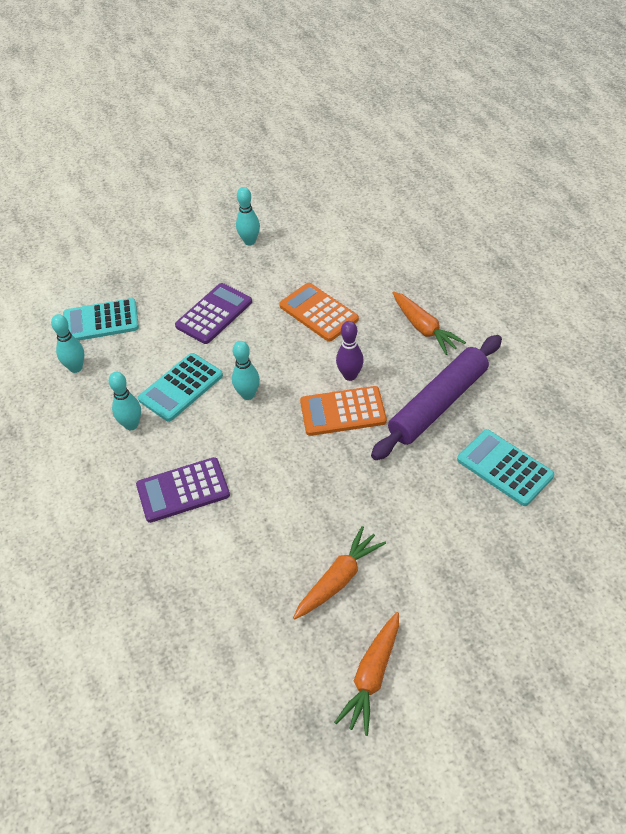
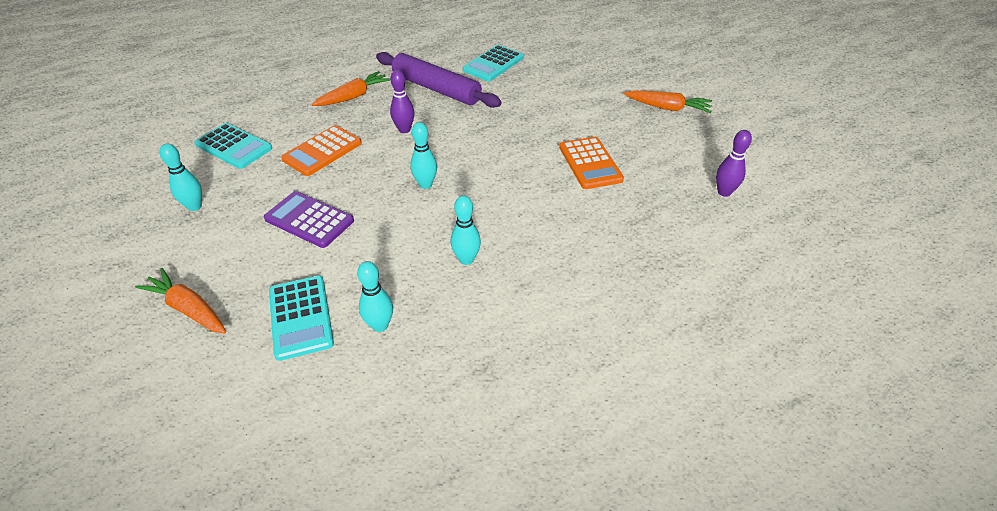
camera: 100 degrees left, 5 degrees down
(170, 692) = (724, 192): none -> purple bowling pin
(181, 387) = (415, 230): turquoise calculator -> turquoise calculator (234, 146)
(183, 490) = (541, 211): purple calculator -> none
(338, 579) = (602, 124): orange carrot -> orange carrot (188, 309)
(343, 412) = (445, 131): orange calculator -> orange calculator (590, 163)

